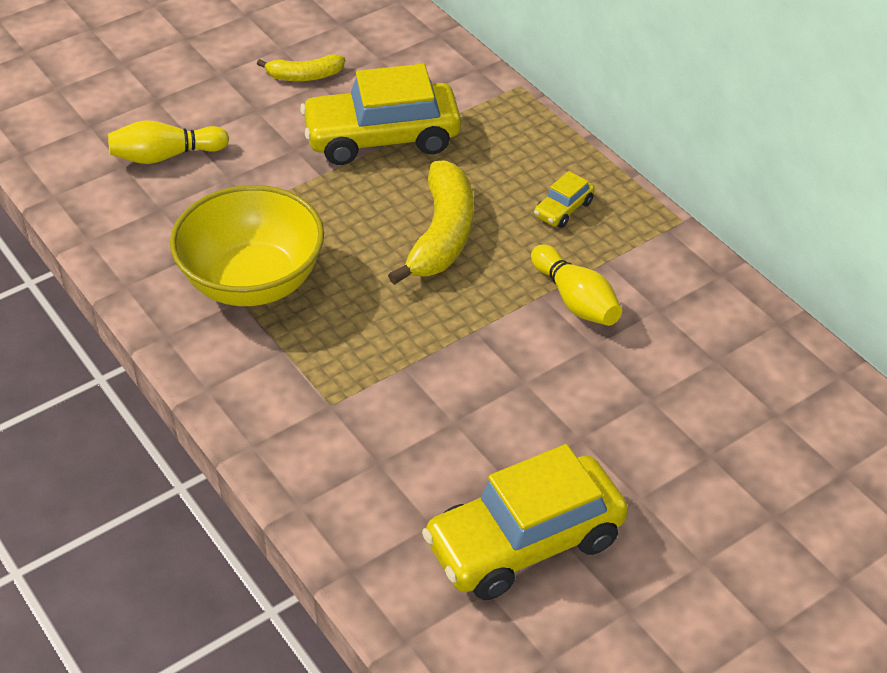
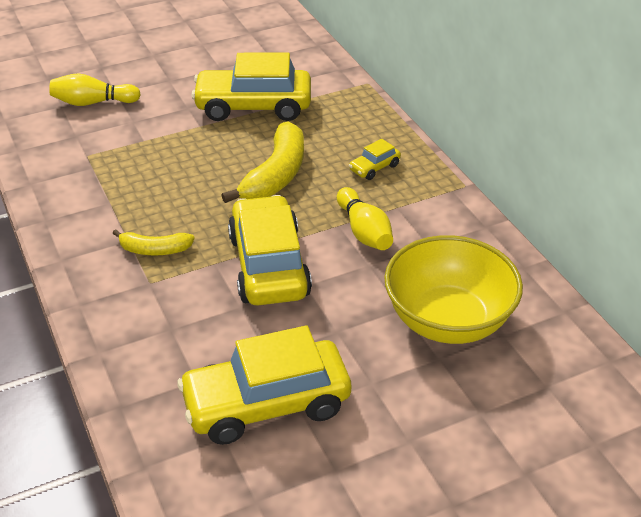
camera: 10 degrees right, 5 degrees down
(253, 282) = (123, 191): yellow bowl -> yellow bowl (448, 321)
(304, 76) = (211, 62): yellow banana -> yellow banana (154, 250)
(472, 362) = (269, 266): none -> yellow car

